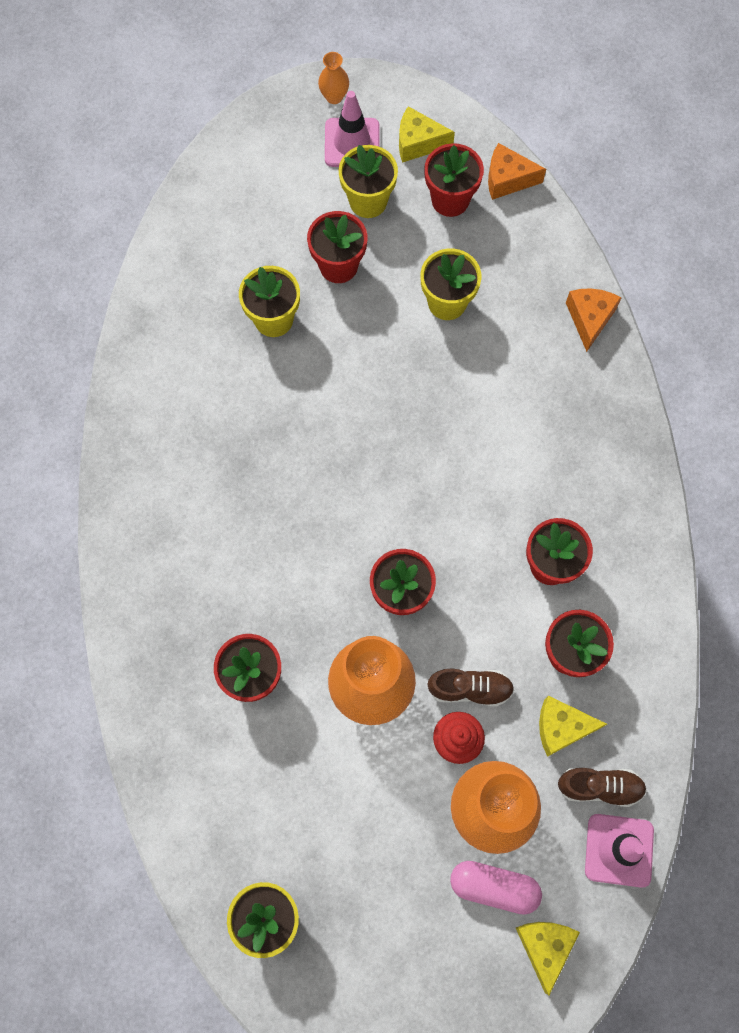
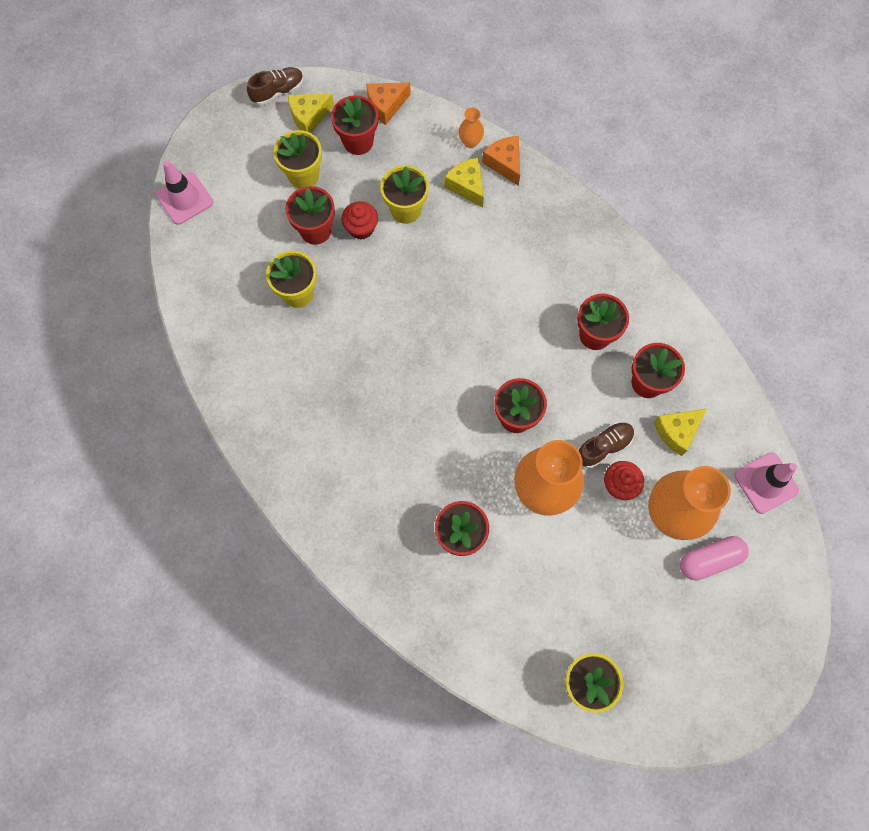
camera: 35 degrees left, 0 degrees up
(334, 97) = (228, 120): orange vase -> orange vase (470, 142)
(352, 143) = (264, 143): pink traffic cone -> pink traffic cone (184, 198)
(386, 293) = (361, 228): none -> red cupcake
(544, 947) = (766, 574): yellow cheese -> yellow cheese (467, 186)
(599, 787) = (726, 452): brown shoe -> brown shoe (278, 91)

